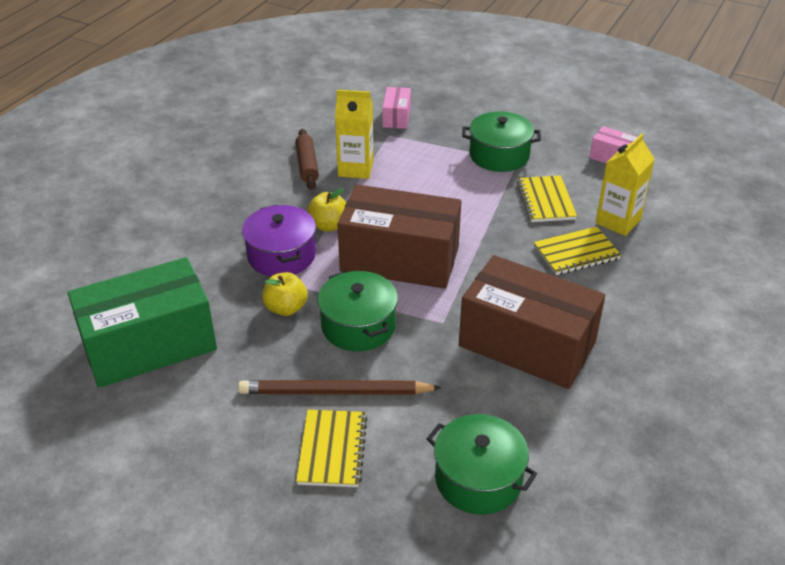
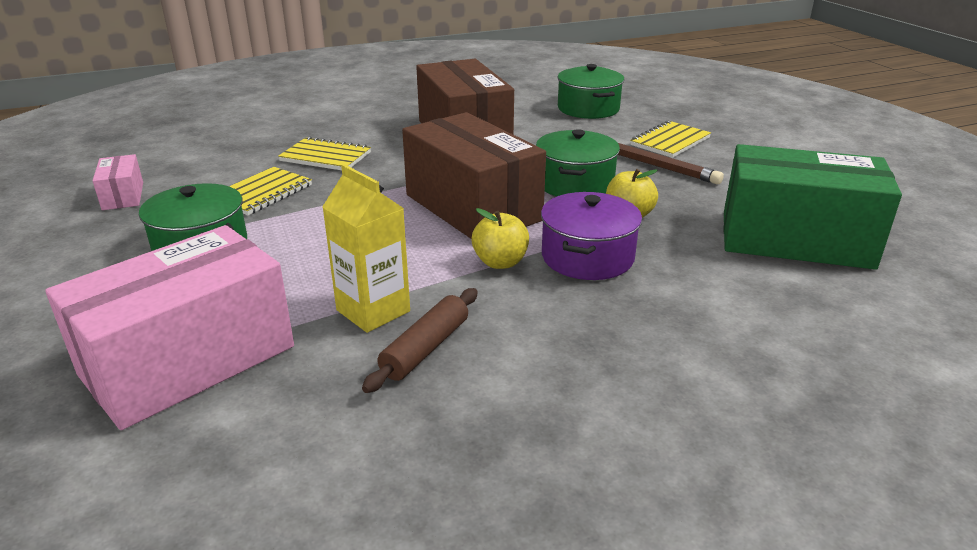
camera: 140 degrees left, 10 degrees down
(396, 117) = (188, 360): pink box -> pink box, size x2.23
(618, 221) = (248, 159): yellow carton -> none

